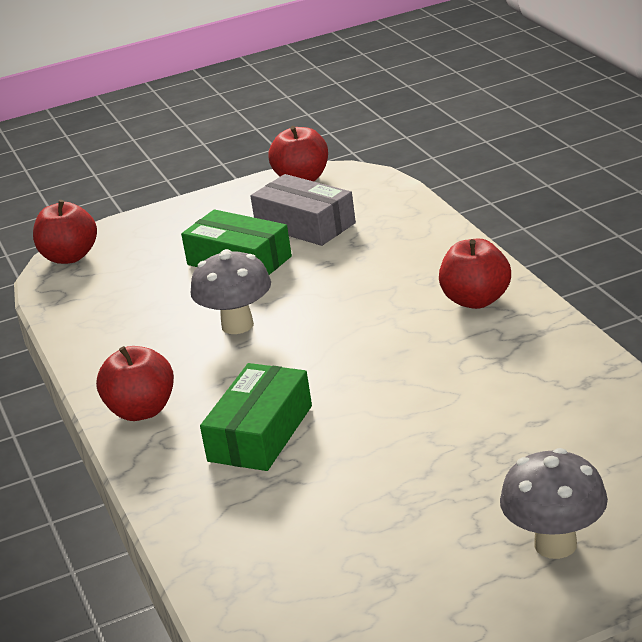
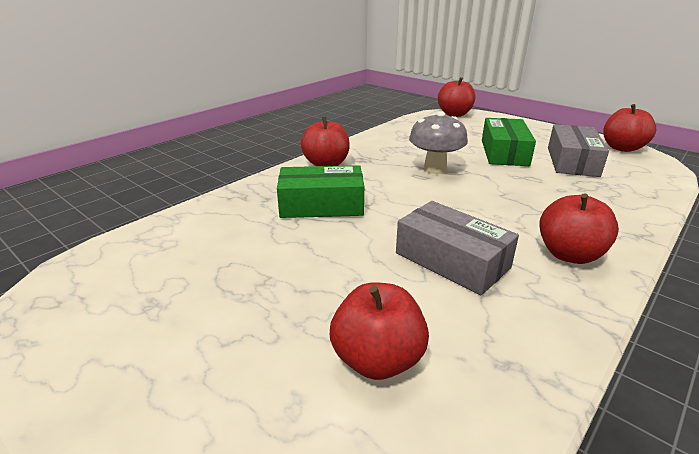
camera: 60 degrees right, 0 degrees up
(440, 369) = (452, 260): none -> grey box
(547, 444) = (377, 359): none -> red apple
(555, 544) = (202, 413): grey mushroom -> none

